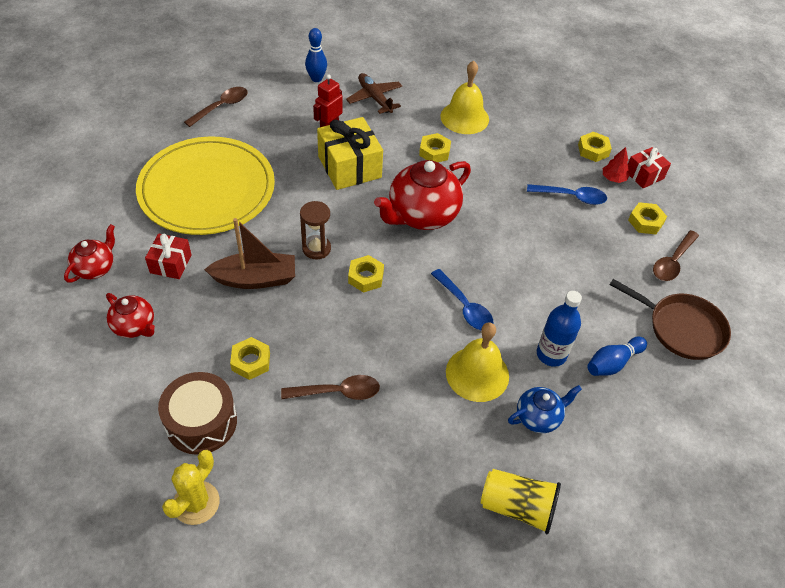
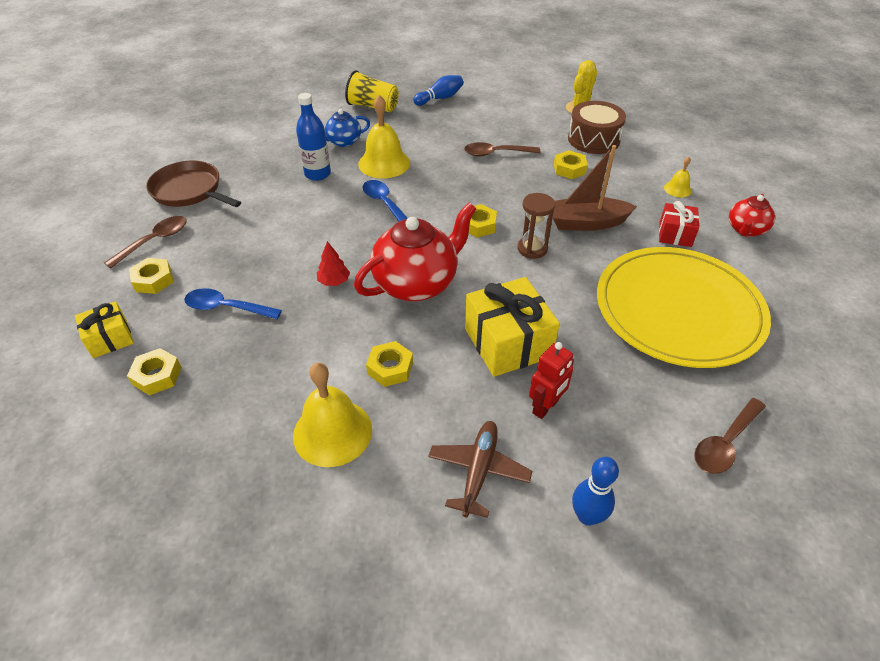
camera: 175 degrees left, 5 degrees down
(135, 326) = (677, 189): red teapot -> yellow bell
(374, 98) = (479, 470): brown plane -> brown plane turned 135 degrees counterclockwise
(612, 363) = (268, 169): blue bowling pin -> blue bowling pin (440, 98)
(613, 178) = (156, 333): red tree -> red tree (334, 281)
(644, 175) = (110, 339): red gift -> yellow gift

